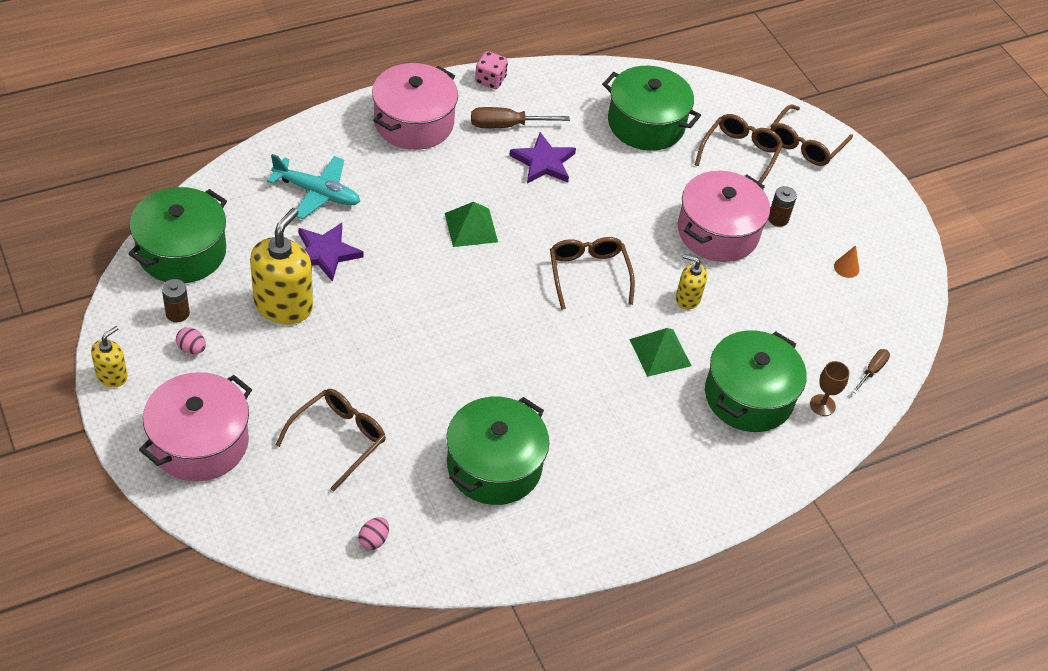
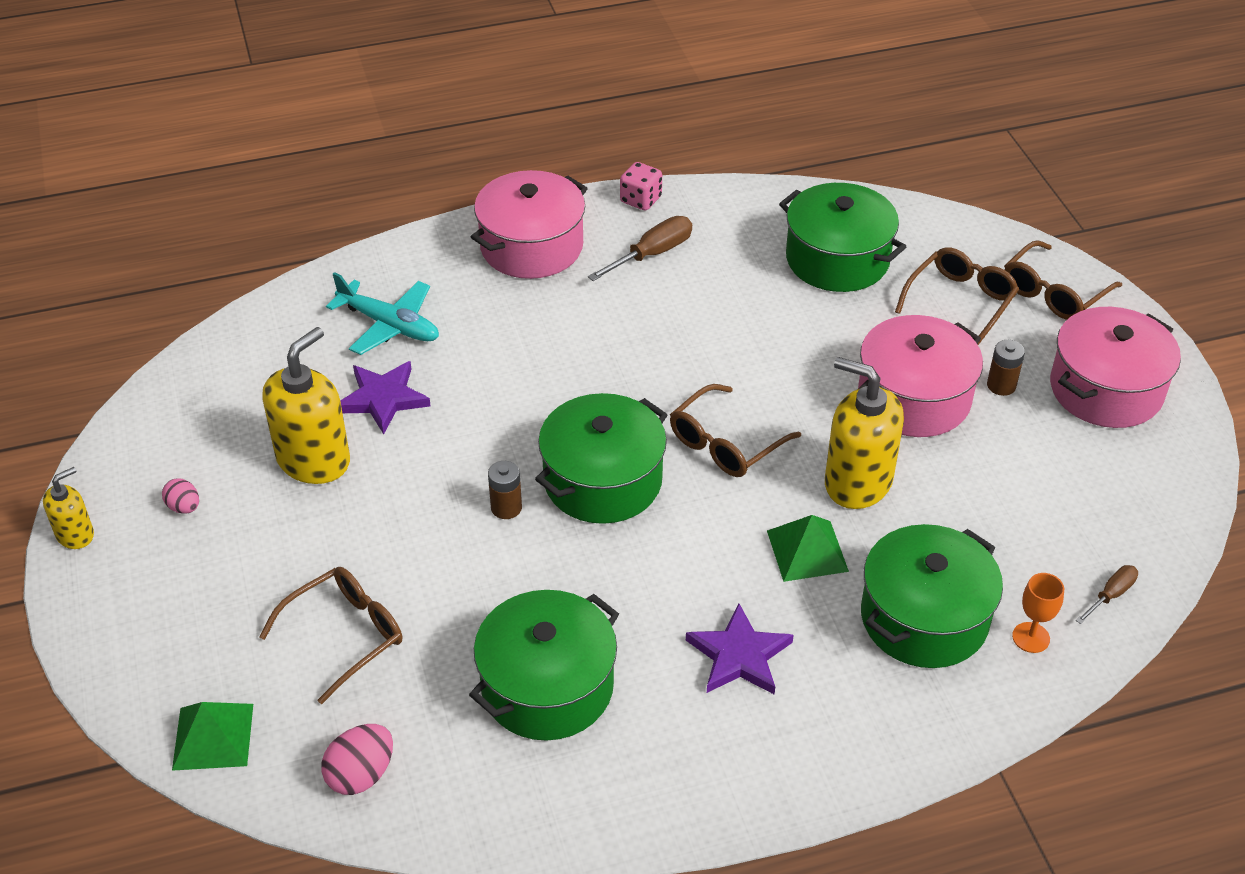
camera: 15 degrees right, 5 degrees down
(177, 313) = (177, 462): brown battery -> brown battery (506, 508)
(182, 251) = (202, 388): green pot -> green pot (602, 480)
(200, 442) = (163, 627): pink pot -> pink pot (1106, 389)
(374, 540) = (361, 775): pink egg -> pink egg, size x1.59
(471, 227) = (579, 376): green pyramid -> green pyramid (213, 736)
(507, 125) = (652, 254): brown screwdriver -> brown screwdriver turned 135 degrees clockwise
(543, 162) = (691, 301): purple star -> purple star (739, 655)
(588, 274) = (725, 443): brown glasses -> brown glasses turned 135 degrees counterclockwise
(687, 298) = (857, 482): yellow soap dispenser -> yellow soap dispenser, size x1.88
(822, 405) = (1031, 637): brown goblet -> orange goblet
(846, 268) = (1091, 454): orange cone -> none

